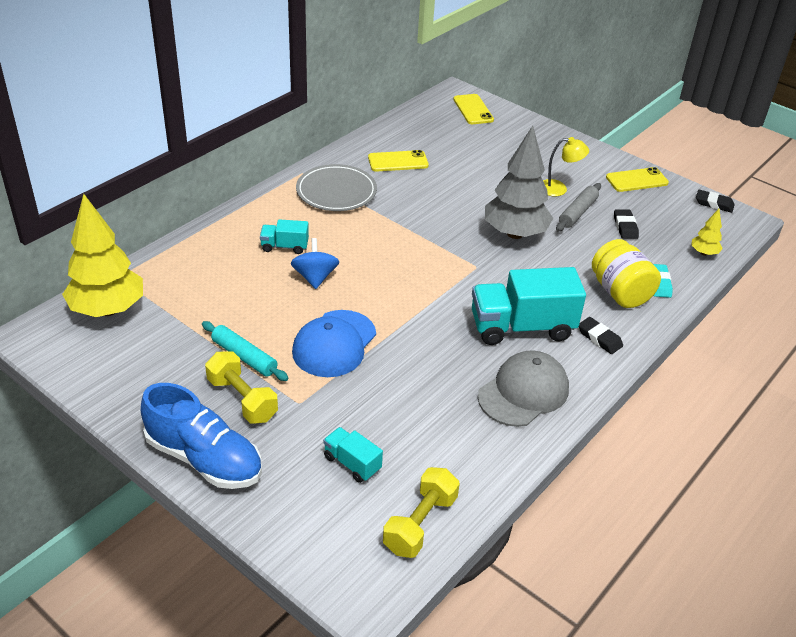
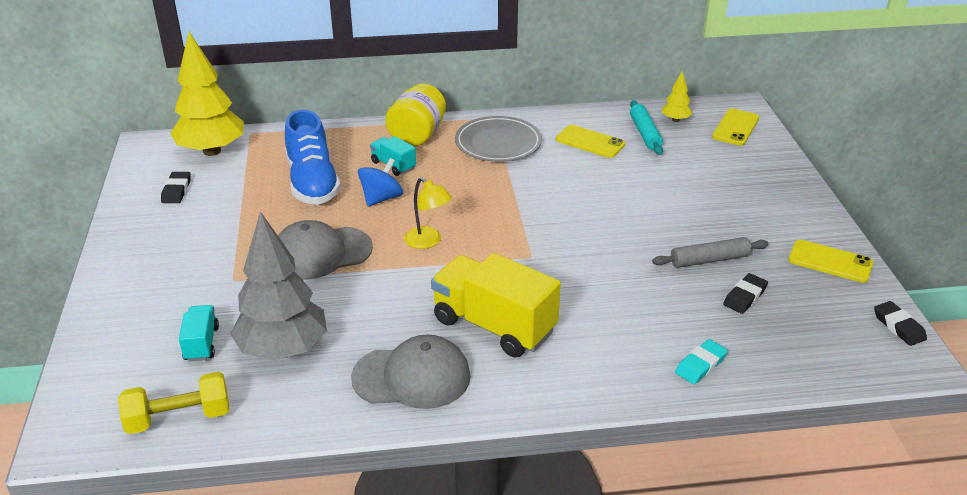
camera: 45 degrees right, 5 degrees down
(204, 459) = (120, 279): blue shoe -> blue shoe (312, 182)
(242, 399) = (201, 255): yellow dumbbell -> none
(244, 357) = (246, 227): turquoise rolling pin -> turquoise rolling pin (645, 133)
(334, 344) = (321, 253): blue cap -> grey cap
(515, 233) = (611, 247): grey tree -> grey tree (283, 350)
(521, 327) = (494, 326): turquoise truck -> yellow truck
(558, 189) = (722, 230): yellow lamp -> yellow lamp (428, 242)
(599, 338) = (555, 376): black eraser -> black eraser (176, 190)
(620, 292) = (642, 350): yellow jar -> yellow jar (417, 135)
(704, 253) = (804, 366): yellow tree -> yellow tree (675, 120)

